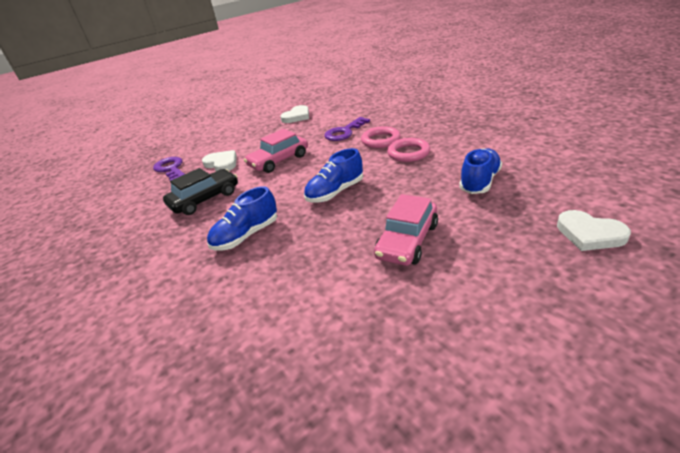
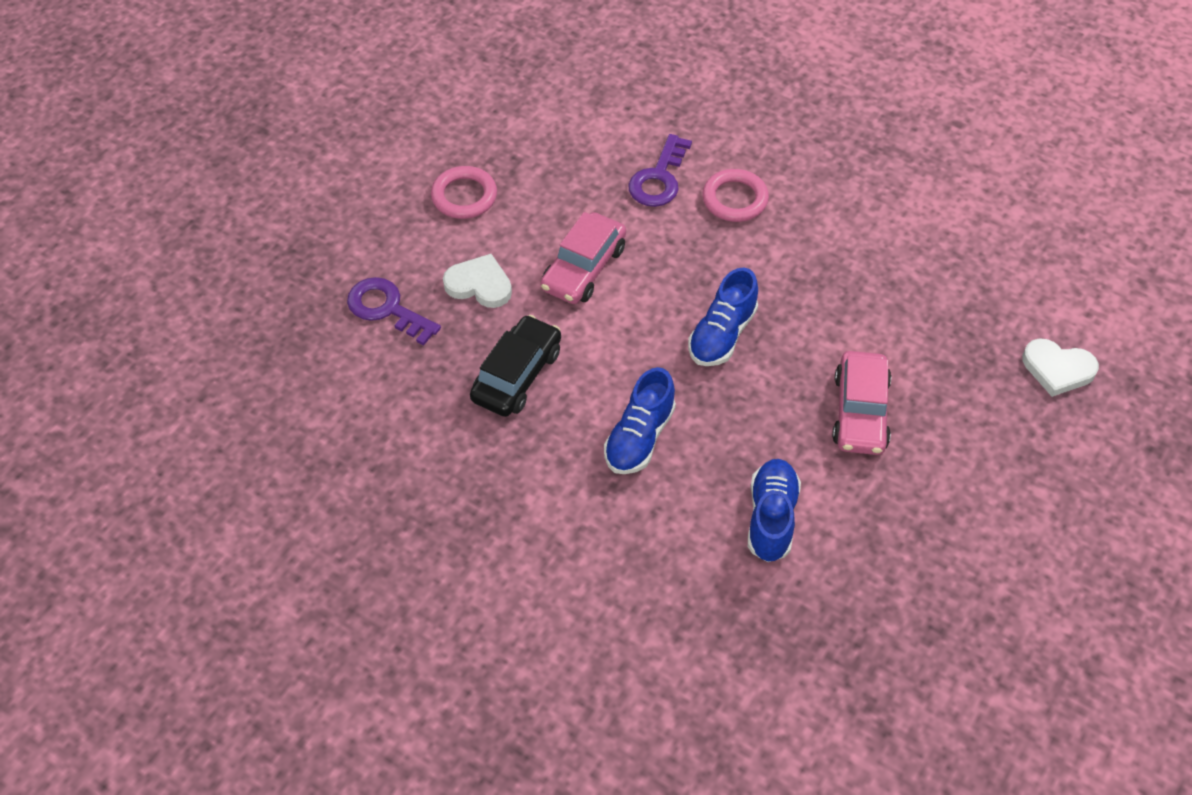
camera: 25 degrees left, 20 degrees up
(297, 116) = (536, 130): white heart -> none
(408, 153) = (794, 231): pink ring -> pink ring (464, 196)
(479, 182) = (916, 289): blue shoe -> blue shoe (771, 518)

